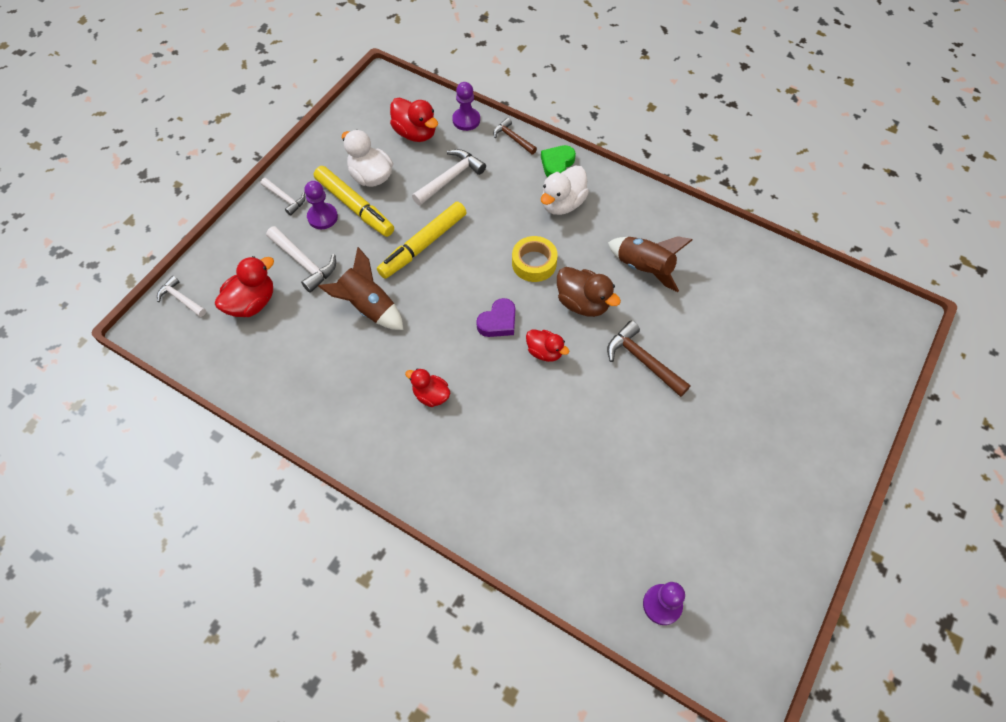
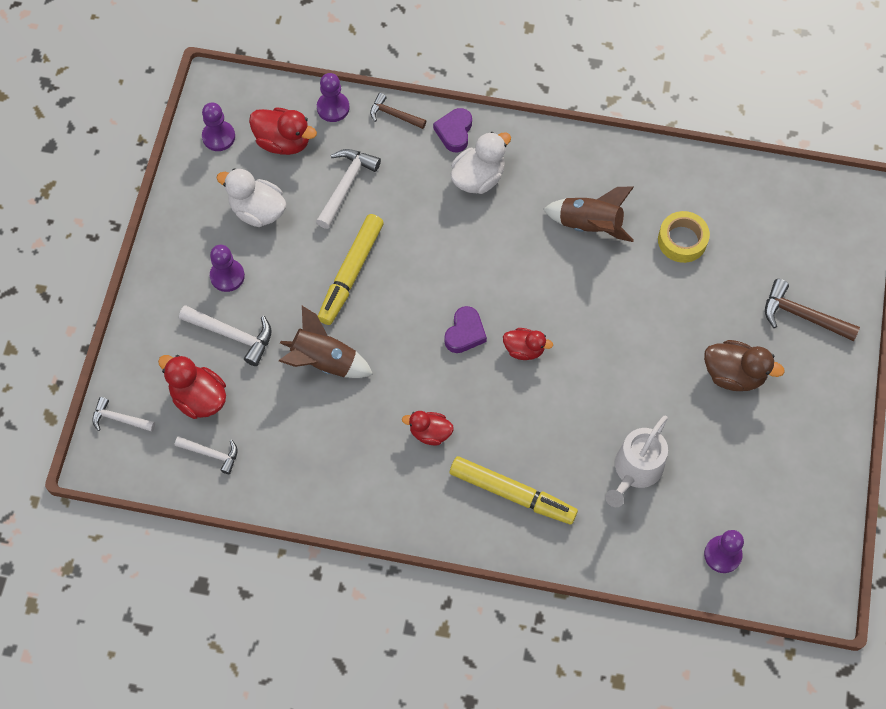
camera: 20 degrees left, 5 degrees up
(252, 303) = (199, 398): red duck -> red duck turned 75 degrees counterclockwise
(285, 199) = (175, 267): white hammer -> white hammer (211, 454)
(354, 206) = (256, 252): yellow marker -> yellow marker (512, 494)
(367, 116) = (218, 137): none -> purple pawn
(534, 263) = (475, 256): yellow tape -> yellow tape (682, 240)
(557, 164) = (454, 132): green heart -> purple heart
(562, 204) = (478, 178): white duck -> white duck turned 150 degrees counterclockwise
(583, 303) = (542, 284): brown duck -> brown duck (733, 374)
(606, 492) = (635, 470): none -> white watering can
(643, 360) = (623, 326): brown hammer -> brown hammer (802, 315)

